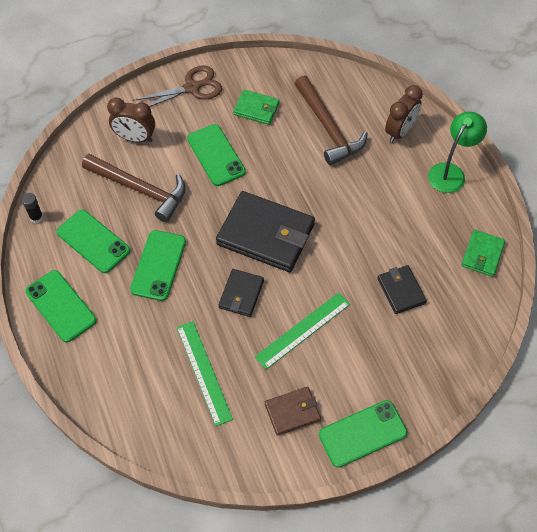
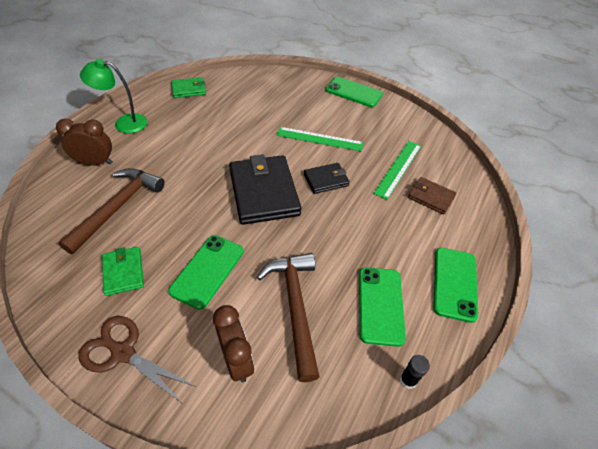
camera: 130 degrees left, 10 degrees down
(158, 265) = (353, 241): green phone -> none
(292, 412) = (374, 121): brown wallet -> brown wallet (431, 197)
(401, 291) = (248, 111): black wallet -> none

